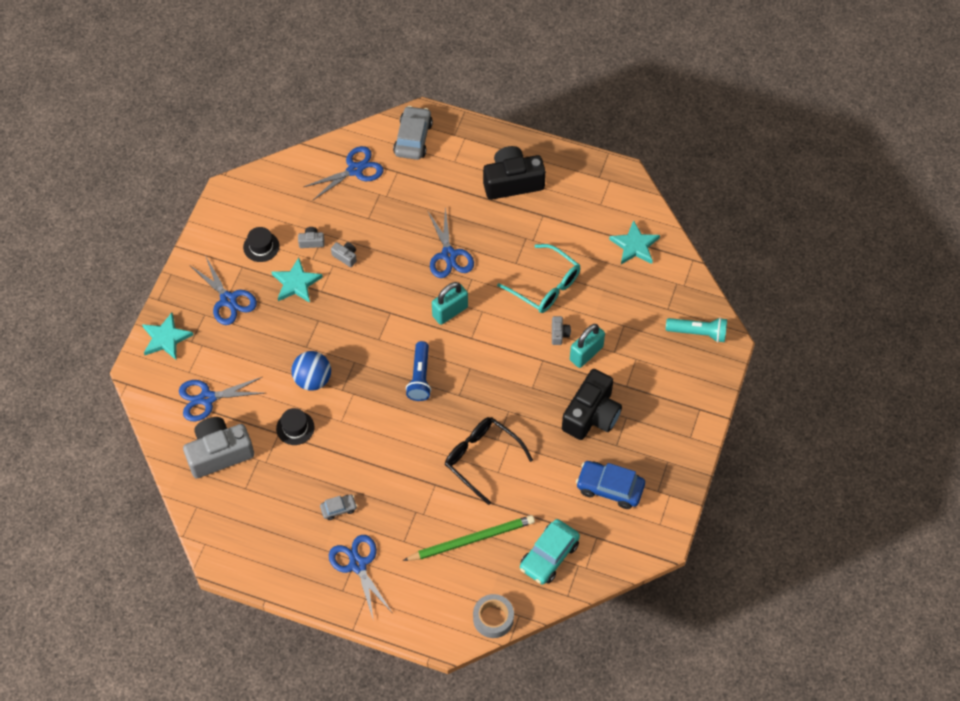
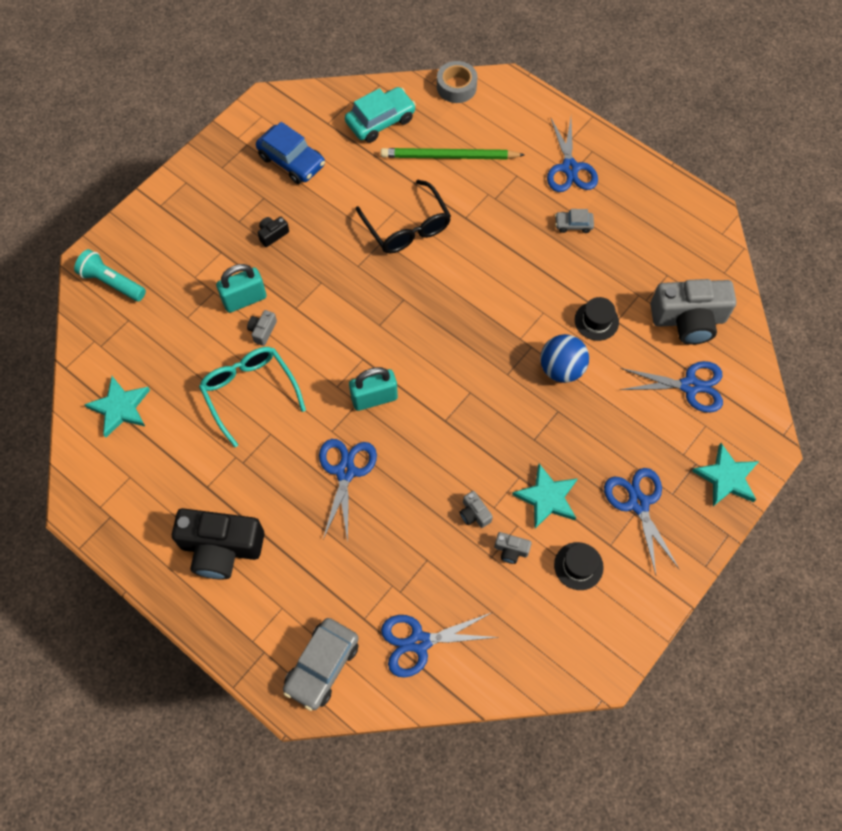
camera: 160 degrees left, 5 degrees up
(420, 377) = (439, 332): blue flashlight -> none
(591, 415) = (273, 234): black camera -> black camera, size x0.42

